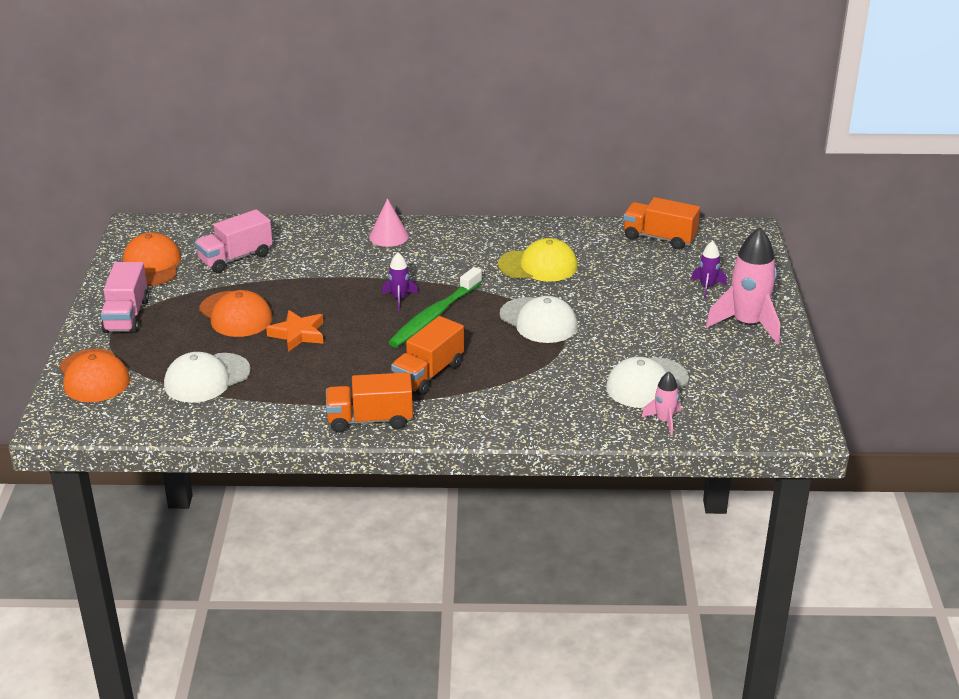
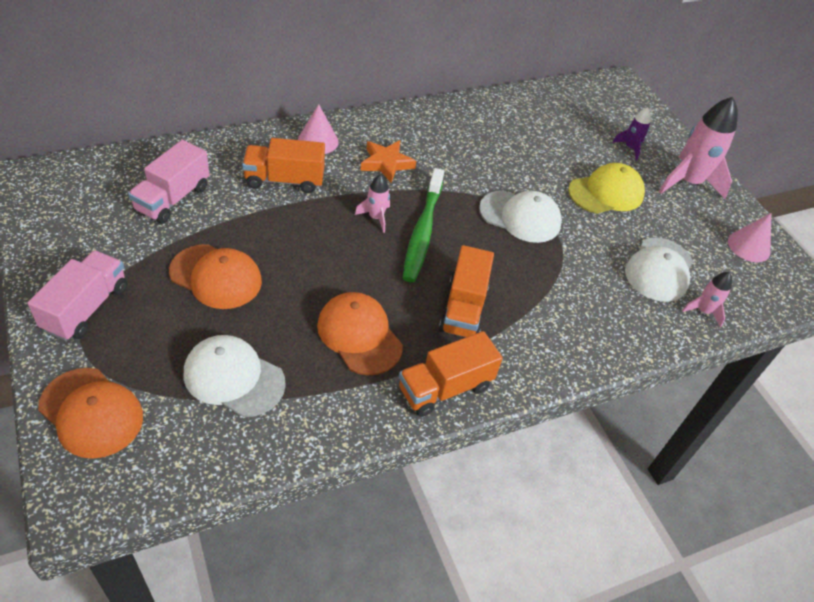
camera: 30 degrees left, 15 degrees up
(126, 316) = (86, 308): pink truck -> pink truck turned 135 degrees counterclockwise
(152, 265) = (79, 227): orange cap -> orange cap (359, 335)
(207, 378) = (233, 378): white cap -> white cap turned 90 degrees clockwise
(298, 334) = (300, 288): orange star -> orange star (386, 163)
(399, 299) = (376, 217): purple rocket -> pink rocket
(538, 265) = (478, 151): yellow cap -> yellow cap (606, 193)
(659, 238) = (557, 101): orange truck -> orange truck (284, 180)
(766, 384) = (749, 246): none -> pink cone

